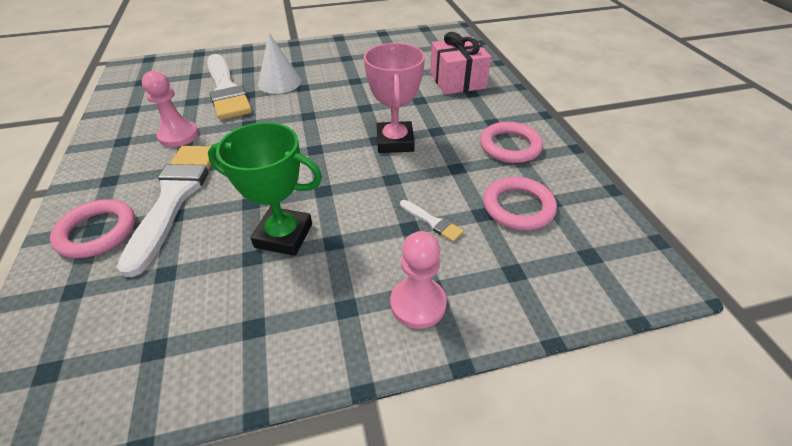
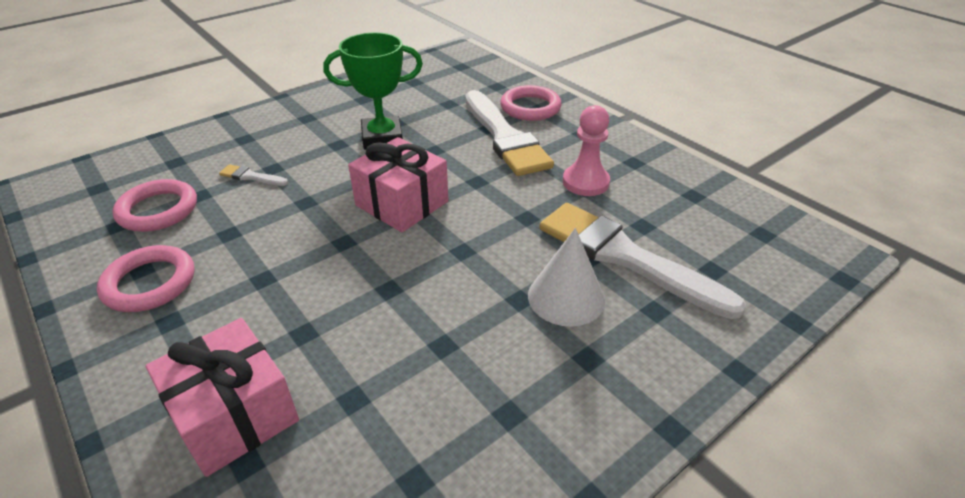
camera: 155 degrees right, 5 degrees down
(319, 156) = (402, 203): none -> pink gift
(395, 142) = (317, 245): pink trophy -> none
(418, 304) = (254, 130): pink pawn -> none

